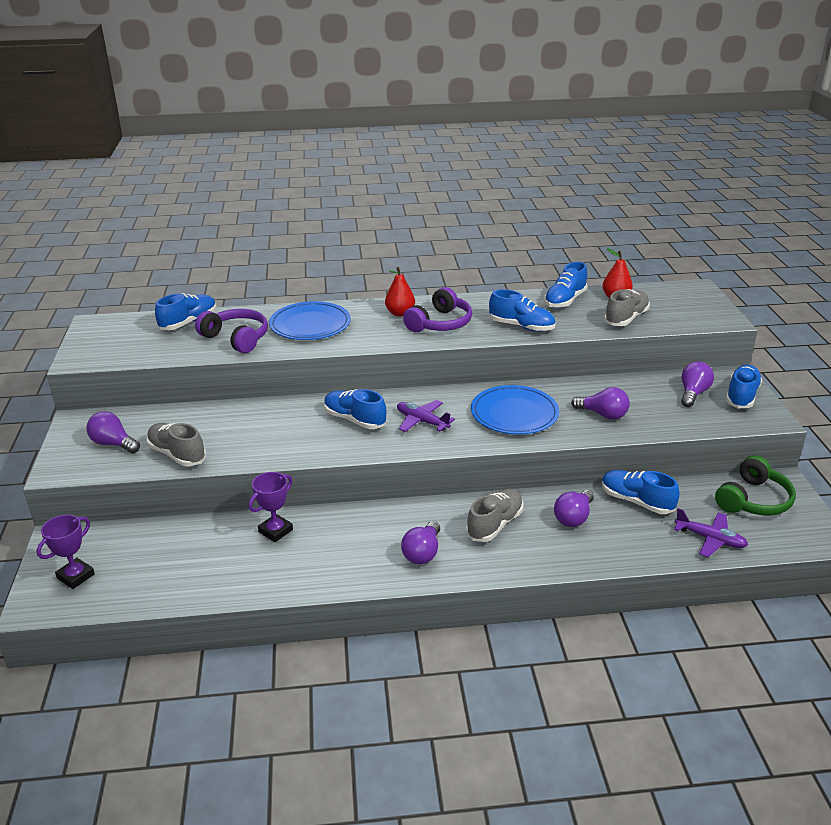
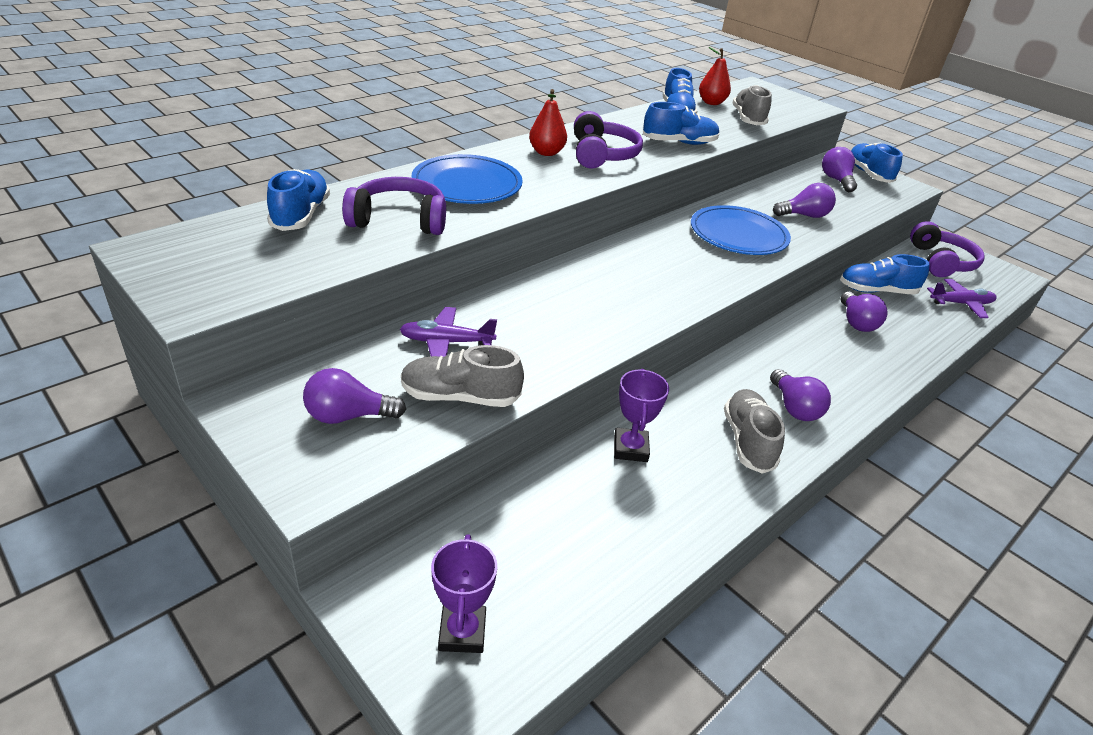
camera: 40 degrees left, 5 degrees up
(354, 420) = (606, 285): blue shoe -> none
(422, 421) = (673, 267): purple plane -> purple plane (446, 342)
(495, 524) = (811, 353): grey shoe -> grey shoe (748, 441)
(753, 500) = (940, 262): green headphones -> purple headphones

